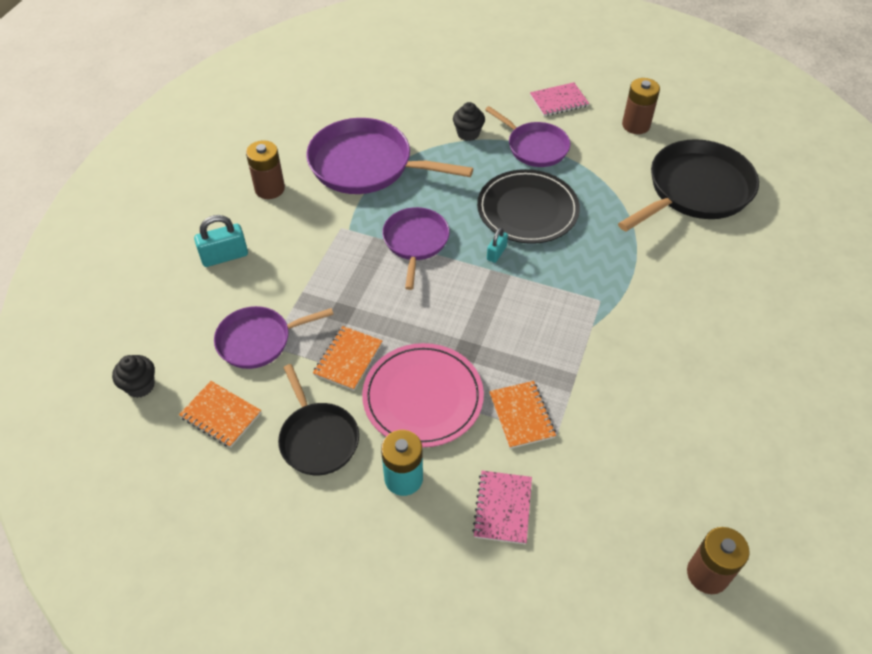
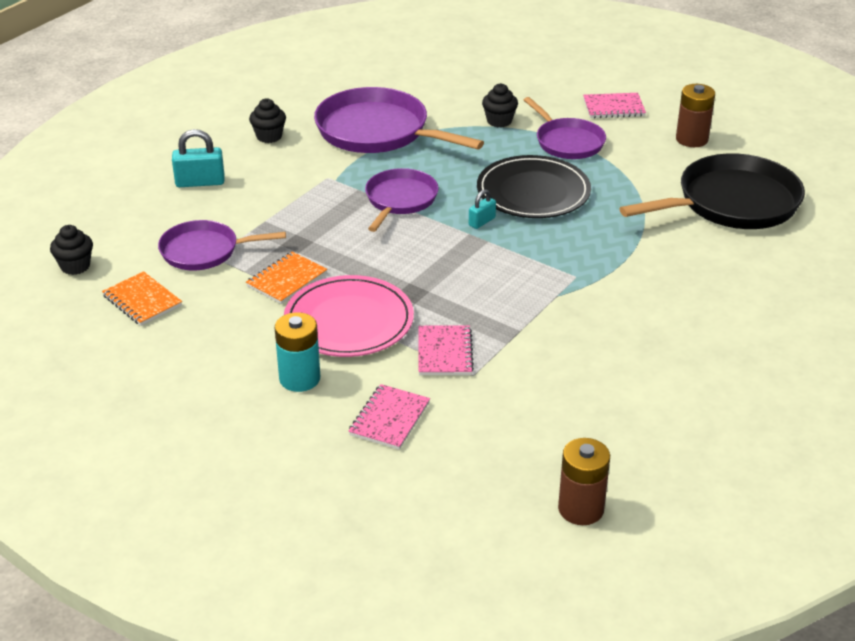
camera: 15 degrees right, 15 degrees down
(270, 189) = (269, 136): brown battery -> black cupcake
(318, 438) = (228, 334): black pan -> none
(522, 415) = (445, 352): orange notebook -> pink notebook

